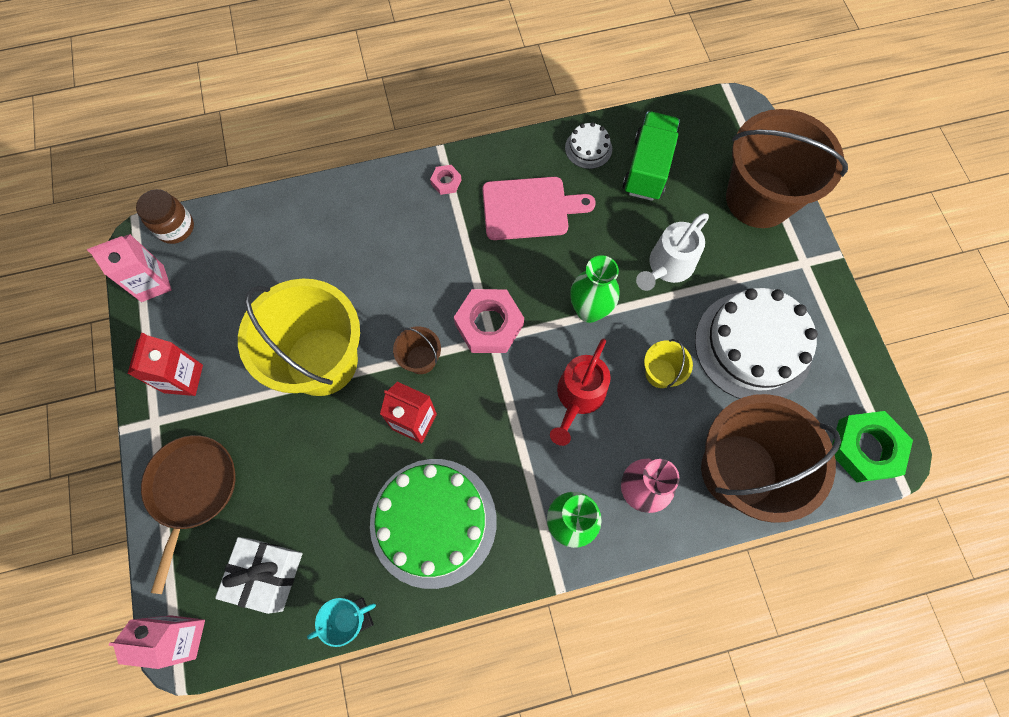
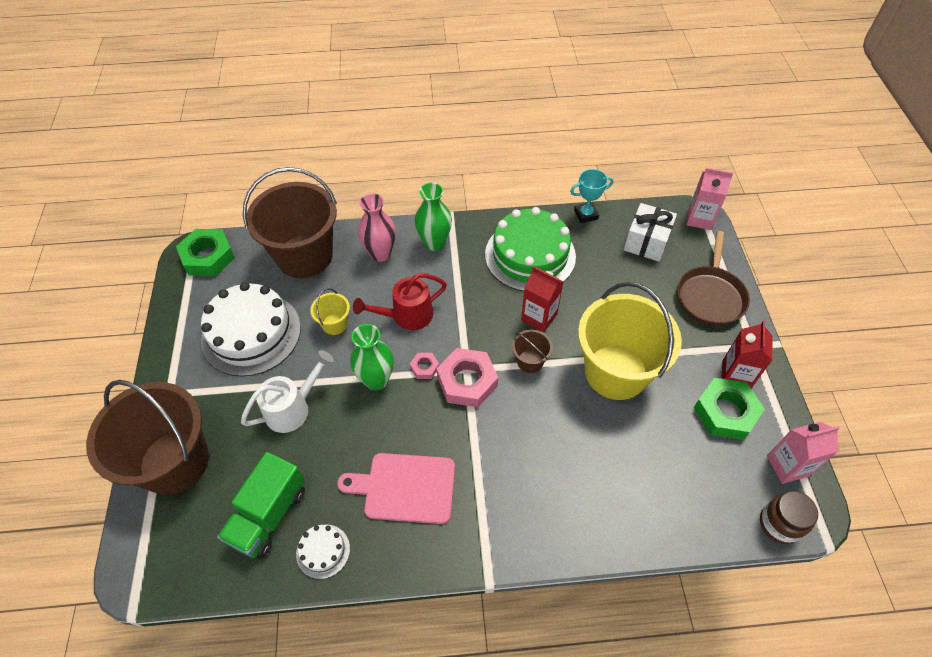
camera: 170 degrees left, 15 degrees down
(204, 331) = (725, 412): none -> green nut
(446, 182) = (487, 533): pink nut -> pink nut (424, 367)
(578, 398) = (406, 316): red watering can -> red watering can turned 150 degrees counterclockwise

